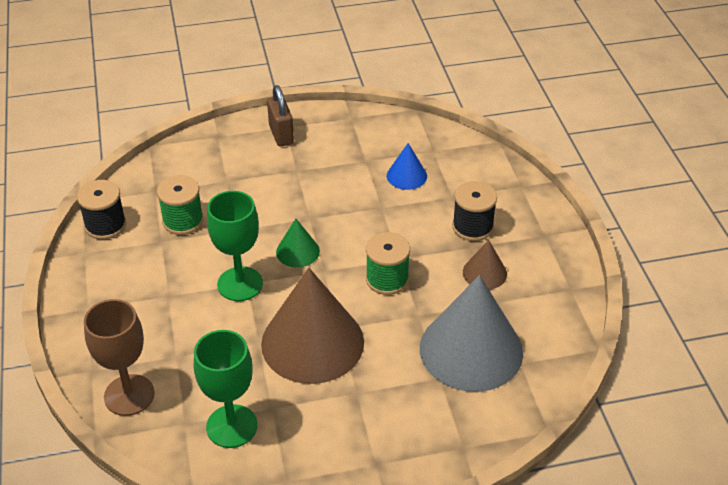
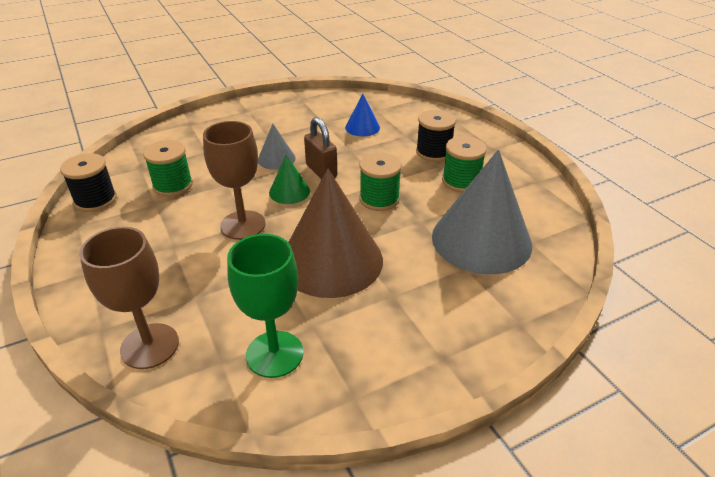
camera: 15 degrees left, 5 degrees down
(240, 284) = (243, 225): green goblet -> brown goblet
(281, 135) = (245, 116): brown padlock -> brown padlock (321, 171)
(297, 204) = (276, 159): none -> grey cone
(484, 273) = (461, 181): brown cone -> green spool

